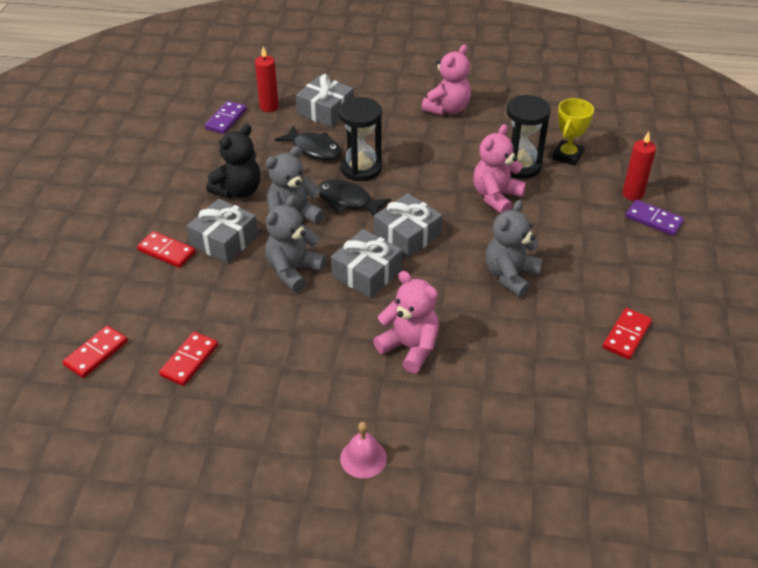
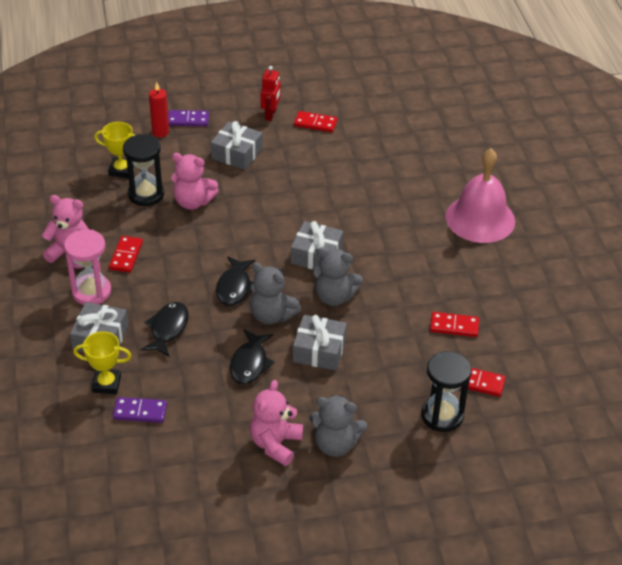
camera: 110 degrees left, 0 degrees up
(166, 251) = (350, 383): red domino -> red domino (126, 256)
(238, 190) = (250, 363): black teddy bear -> black fish
(269, 107) = (106, 384): red candle -> yellow trophy
(361, 169) = (186, 289): black hourglass -> black hourglass (442, 415)
(363, 458) = (480, 218): pink bell -> pink bell, size x2.27
(387, 113) = (91, 292): none -> pink hourglass
(407, 235) = (263, 242): grey gift -> grey gift (237, 153)
(410, 348) = (379, 217): pink teddy bear -> pink teddy bear (275, 444)
(510, 276) = (283, 181): grey teddy bear -> grey teddy bear (335, 444)
(653, 220) = (188, 120): purple domino -> purple domino turned 75 degrees clockwise
(654, 295) = (271, 114): none -> red robot

